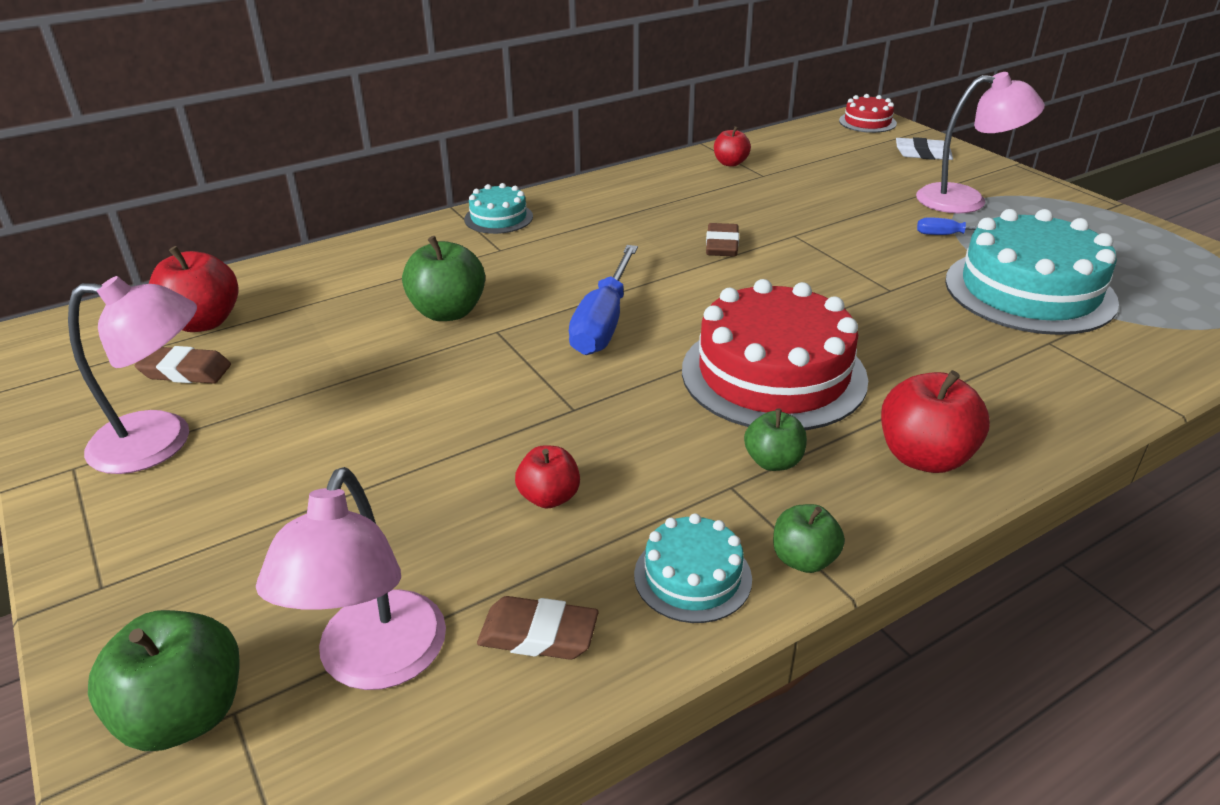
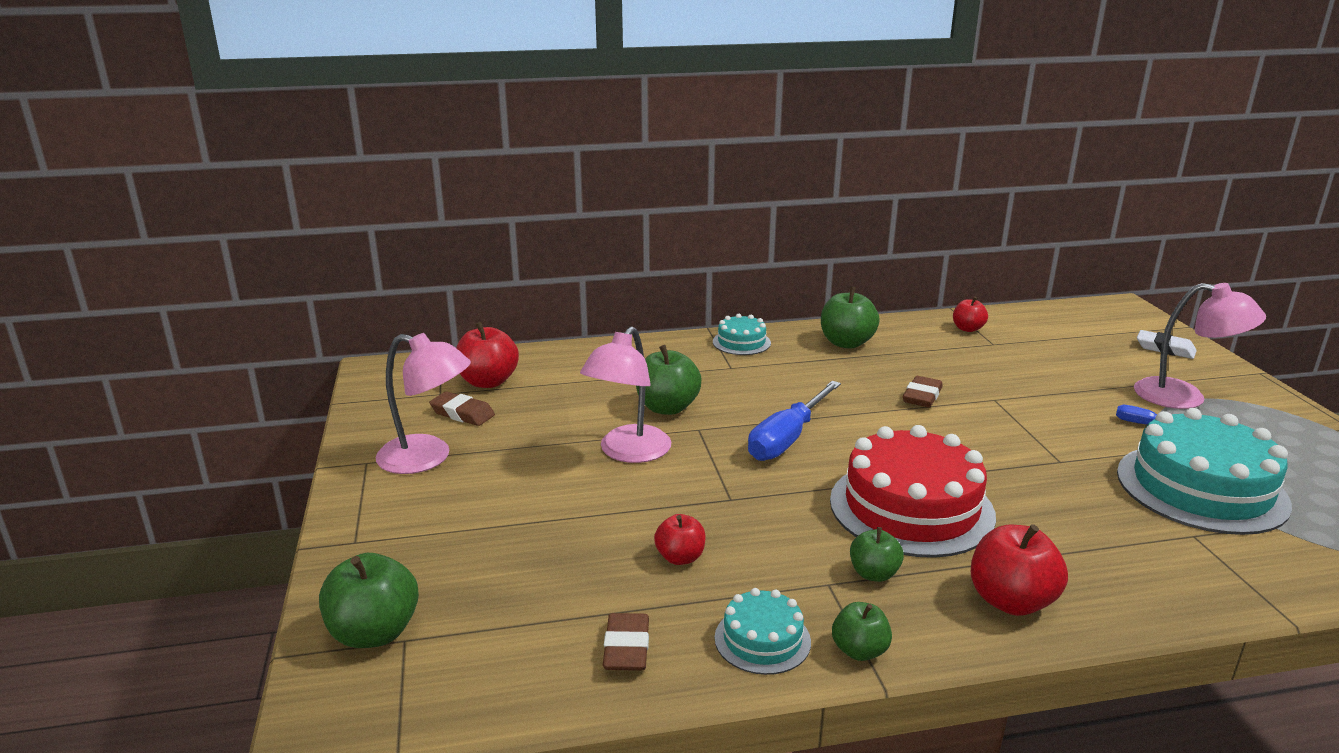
camera: 20 degrees right, 10 degrees down
(375, 663) = (506, 635): pink lamp -> pink lamp (628, 452)
(538, 634) = (626, 648): brown eraser -> brown eraser turned 60 degrees clockwise
(614, 199) = (846, 343): none -> green apple
(867, 122) = (1124, 312): red cake -> none

